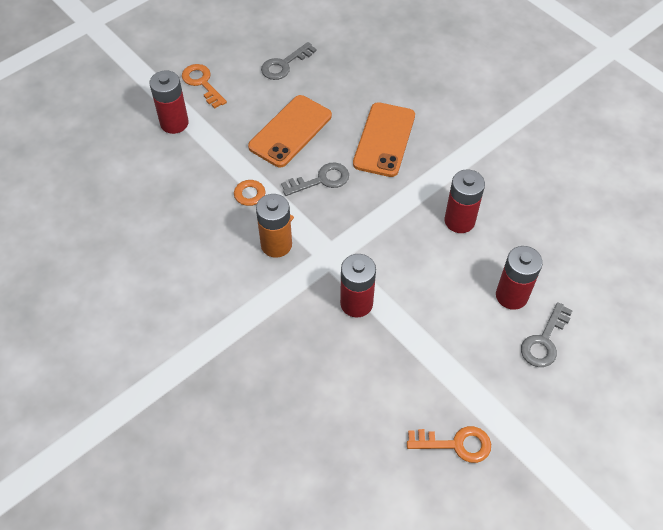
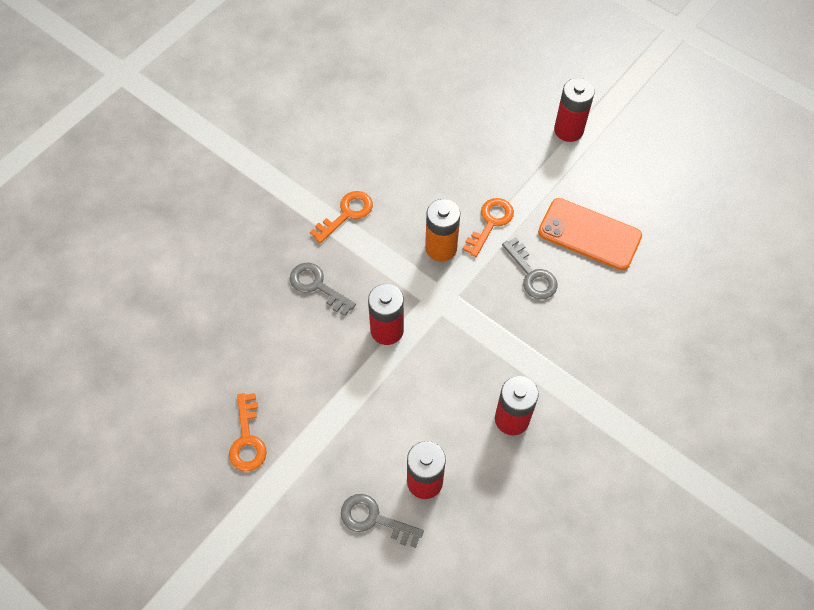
camera: 80 degrees right, 5 degrees up
(202, 83) = (630, 142): orange key -> orange key (346, 214)
(284, 64) = (684, 211): grey key -> grey key (317, 286)
(384, 140) = (605, 328): orange phone -> none

